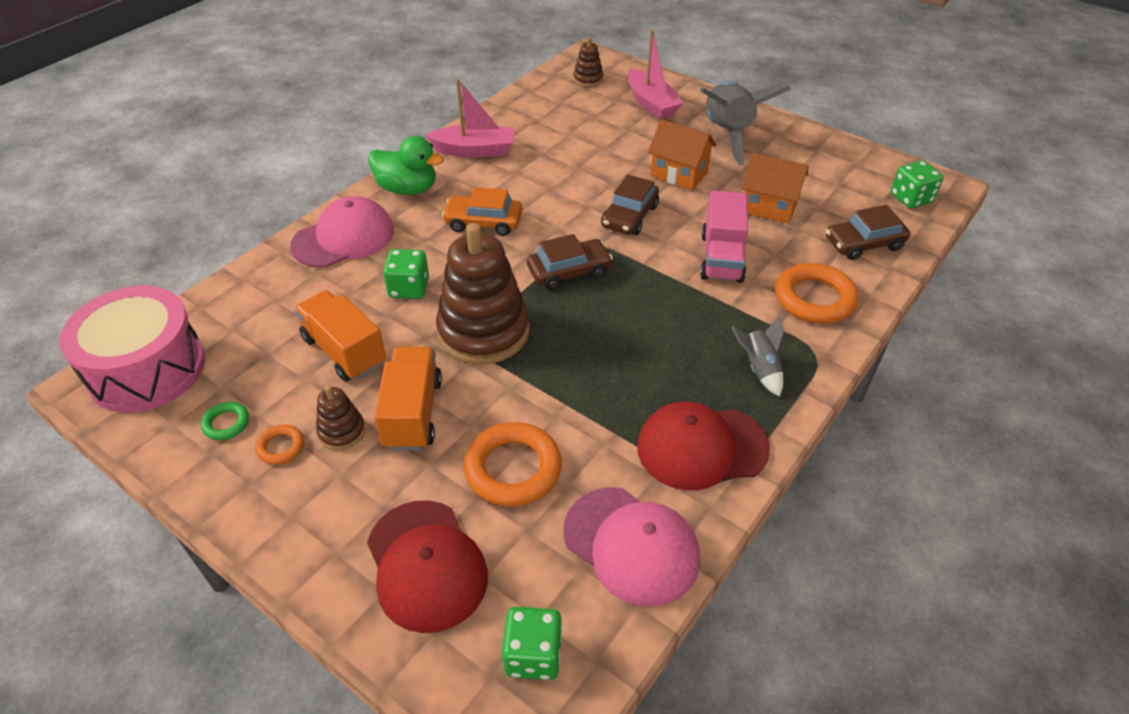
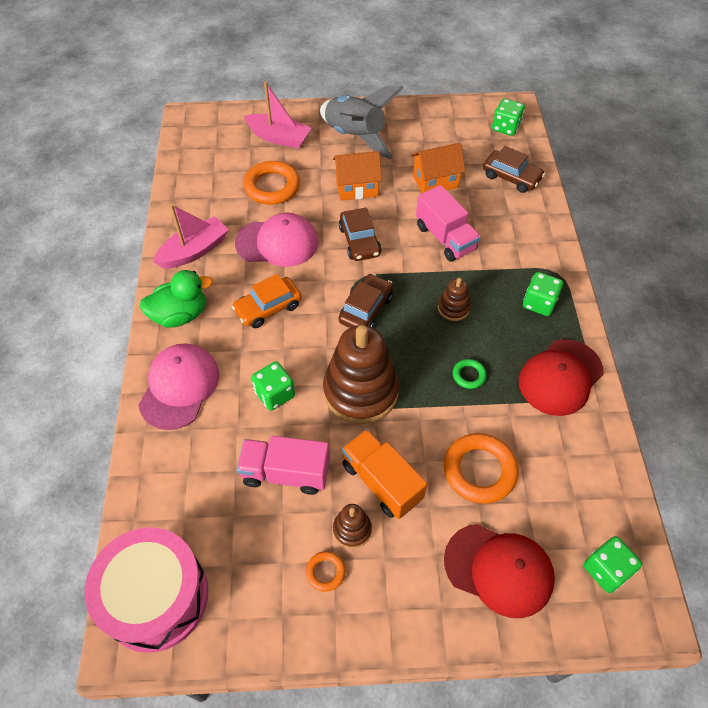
camera: 40 degrees left, 10 degrees up
(226, 423) = (268, 587): green ring -> green ring (469, 375)
(344, 351) = (286, 473): orange truck -> pink truck
(588, 79) = (211, 139): brown stacking toy -> brown stacking toy (453, 308)
(631, 545) = (586, 465): pink cap -> pink cap (277, 243)
(759, 368) = (539, 303): grey rocket -> green dice
(814, 299) = (522, 234): orange ring -> orange ring (272, 187)
(864, 244) = (511, 177): brown car -> brown car turned 90 degrees counterclockwise

